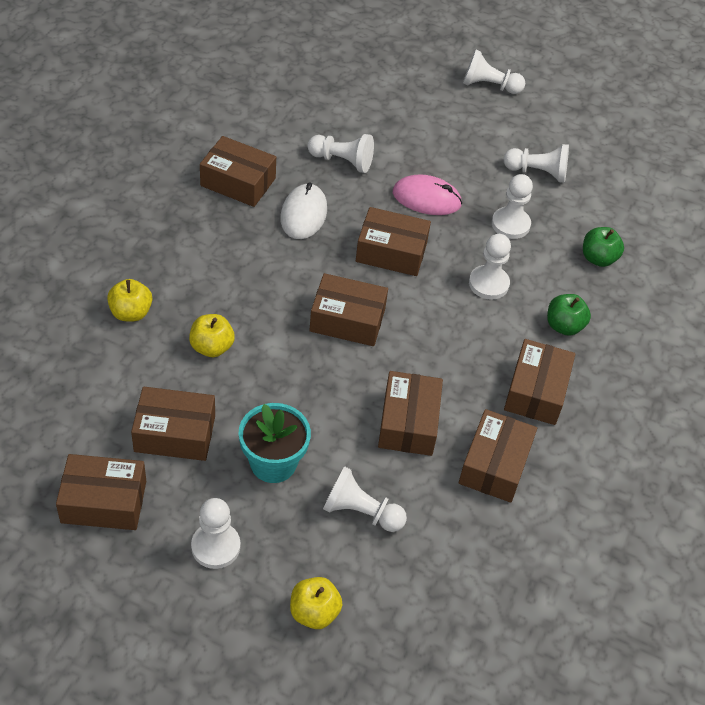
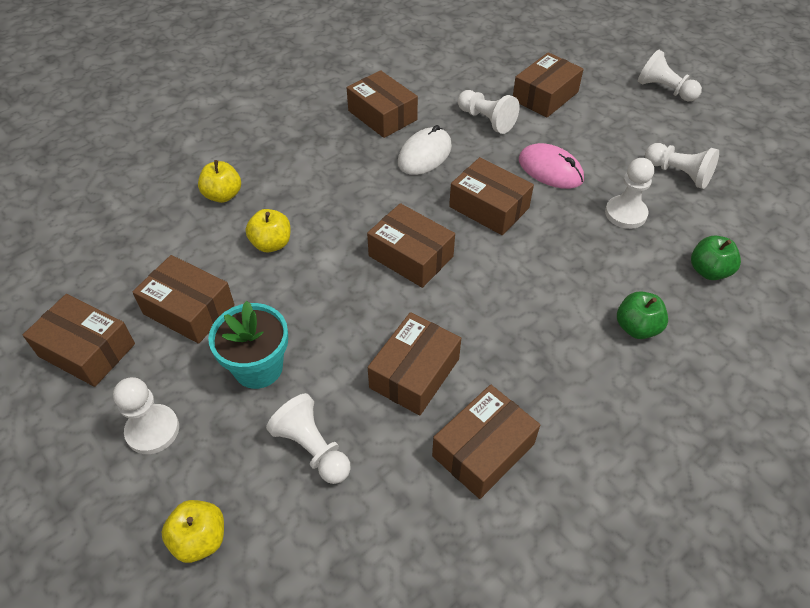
camera: 30 degrees right, 0 degrees up
(488, 284) = (573, 262): white pawn -> none
(536, 391) = (571, 386): brown box -> brown box (545, 96)

